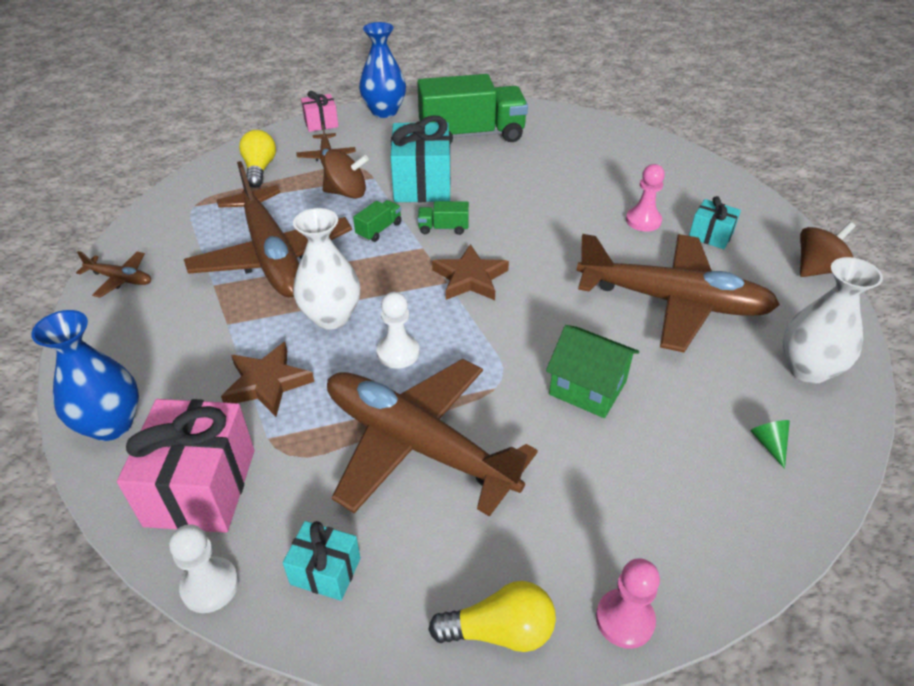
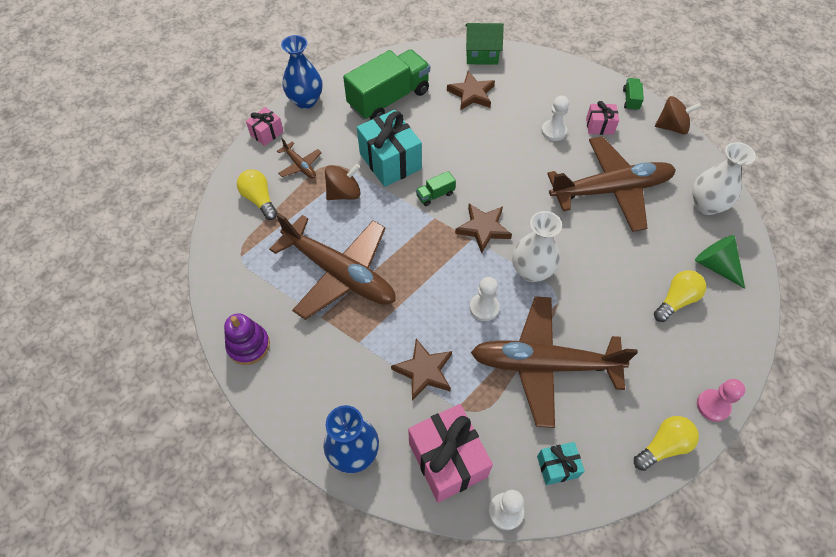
camera: 30 degrees left, 15 degrees up
(120, 279) = (248, 345): brown plane -> purple stacking toy
(331, 317) = (421, 302): white vase -> white vase (531, 271)
(379, 230) = (393, 216): green truck -> green truck (630, 100)
(569, 158) = (471, 94): none -> brown star
(587, 388) = (606, 276): green house -> green house (481, 54)
(643, 221) = (553, 131): pink pawn -> white pawn
(671, 458) = (676, 300): none -> yellow light bulb
(710, 235) = (599, 126): turquoise gift -> pink gift
(769, 444) = (715, 265): green cone -> green cone, size x1.90
(818, 269) = (671, 127): brown spinning top -> brown spinning top turned 60 degrees clockwise

